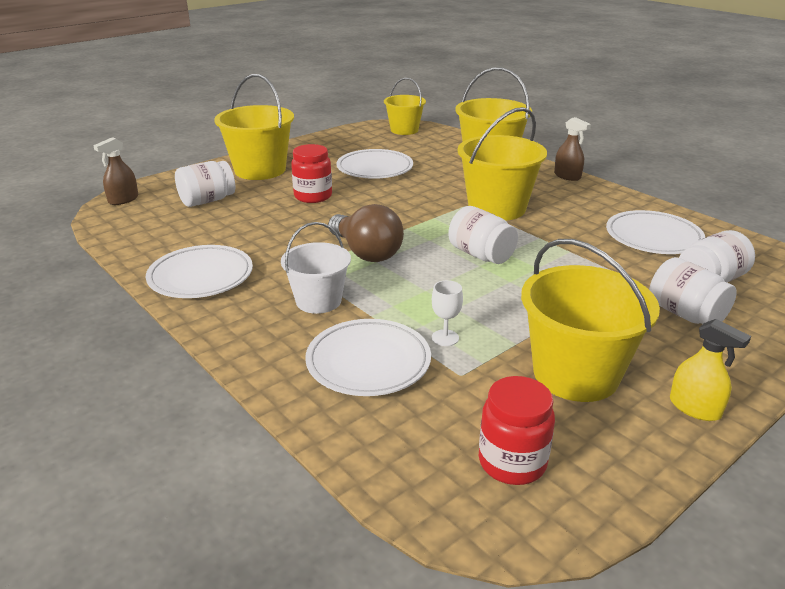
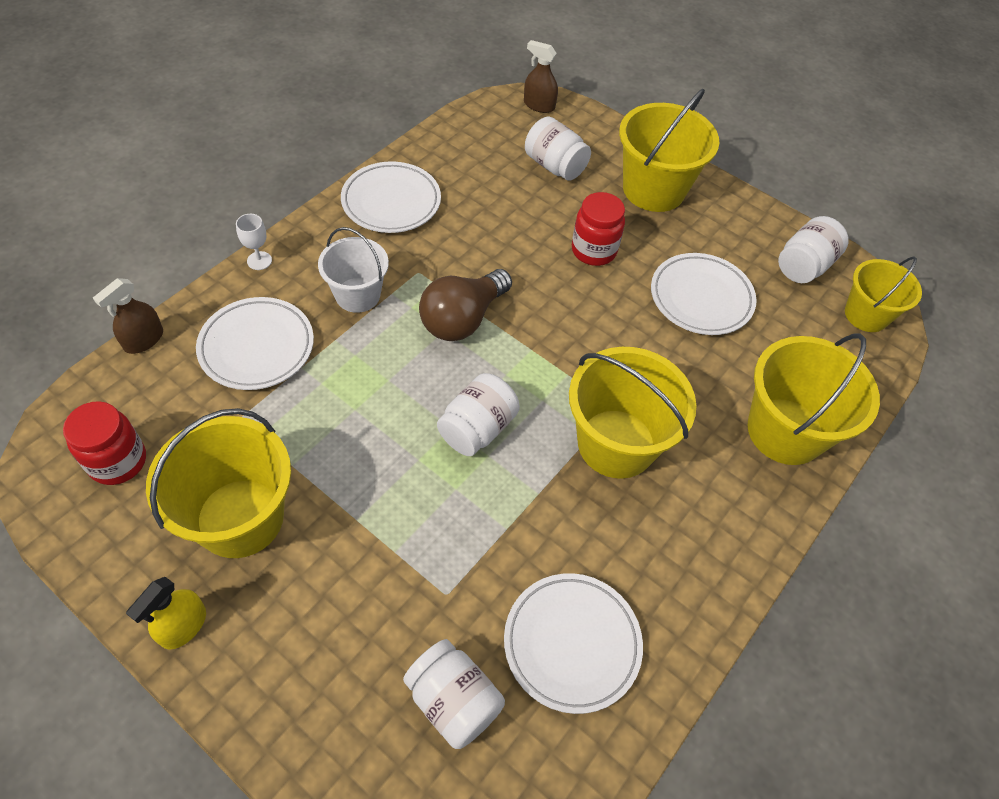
camera: 75 degrees right, 25 degrees up
(445, 338) = (299, 403): white goblet -> white goblet (259, 261)
(567, 176) = (765, 540): brown spray bottle -> brown spray bottle (144, 340)
(685, 314) = (364, 650): white jar -> white jar (804, 266)

